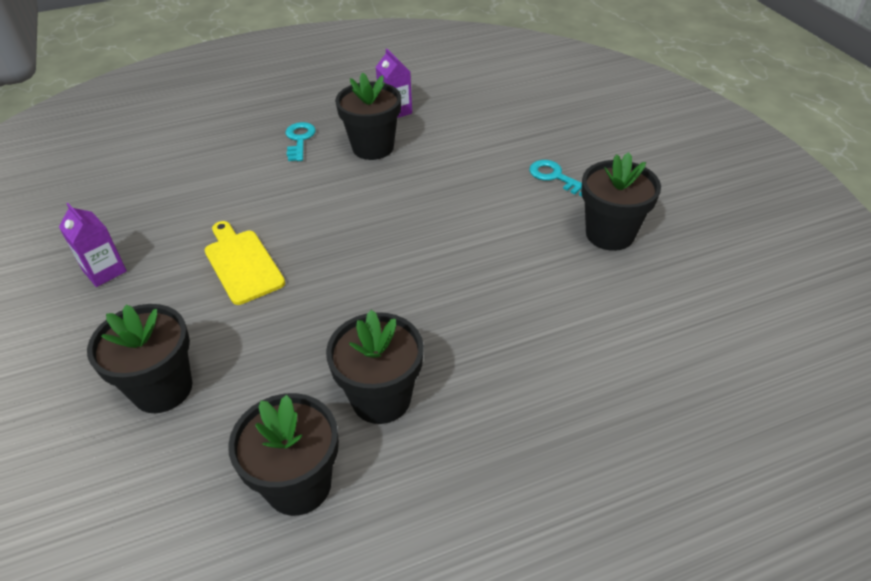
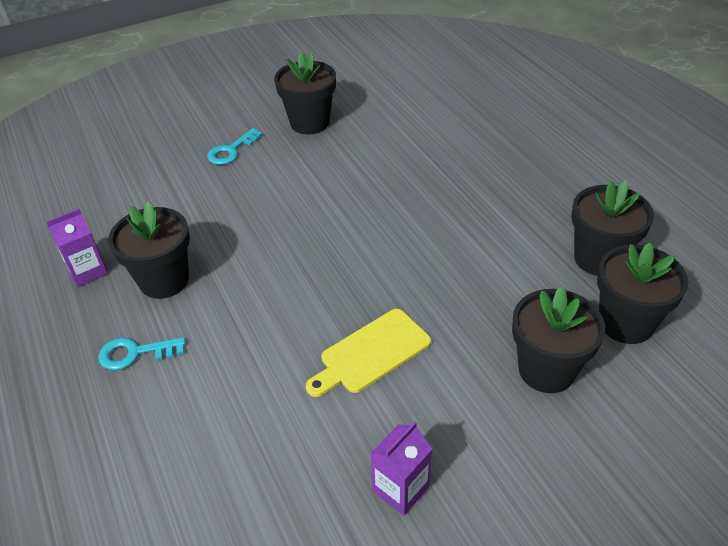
camera: 95 degrees left, 0 degrees up
(381, 398) = (509, 227): black flower pot -> black flower pot (625, 323)

